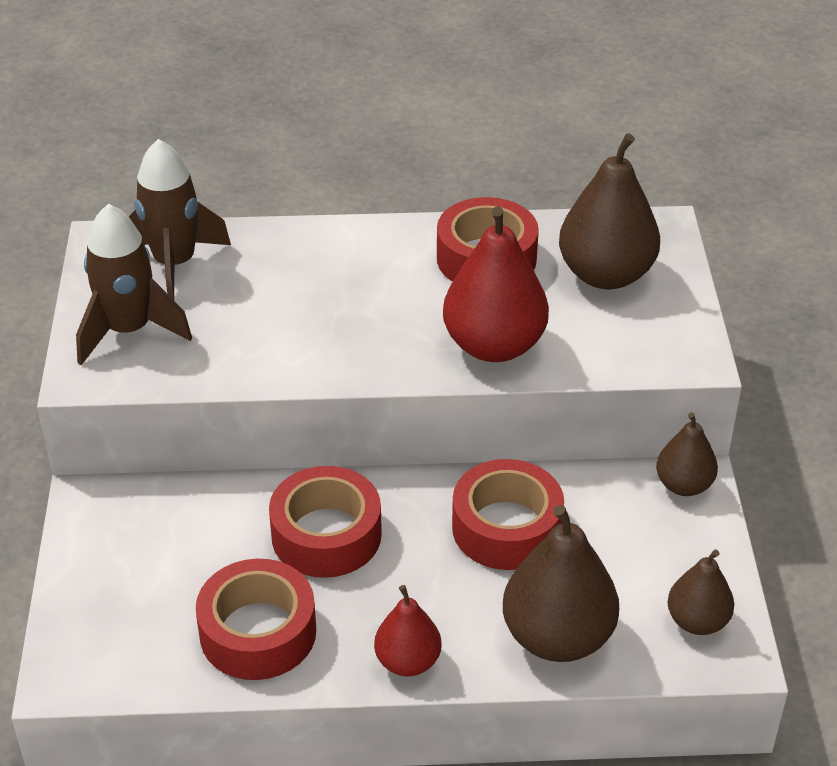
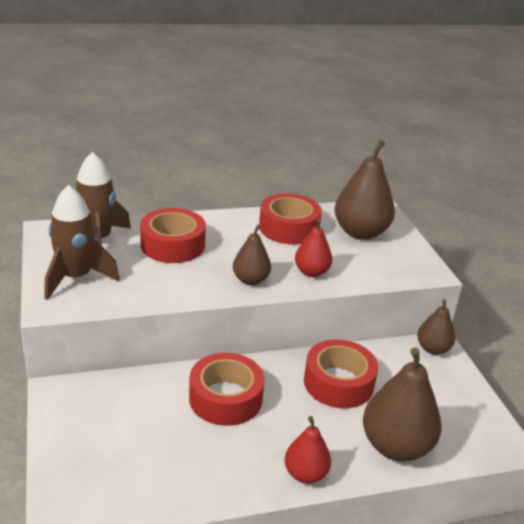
camera: 15 degrees left, 10 degrees down
(258, 632) = (197, 466): red tape -> red tape (173, 245)
(494, 346) = (311, 272): red pear -> red pear, size x0.58
(697, 621) = (475, 427): brown pear -> brown pear (250, 280)

